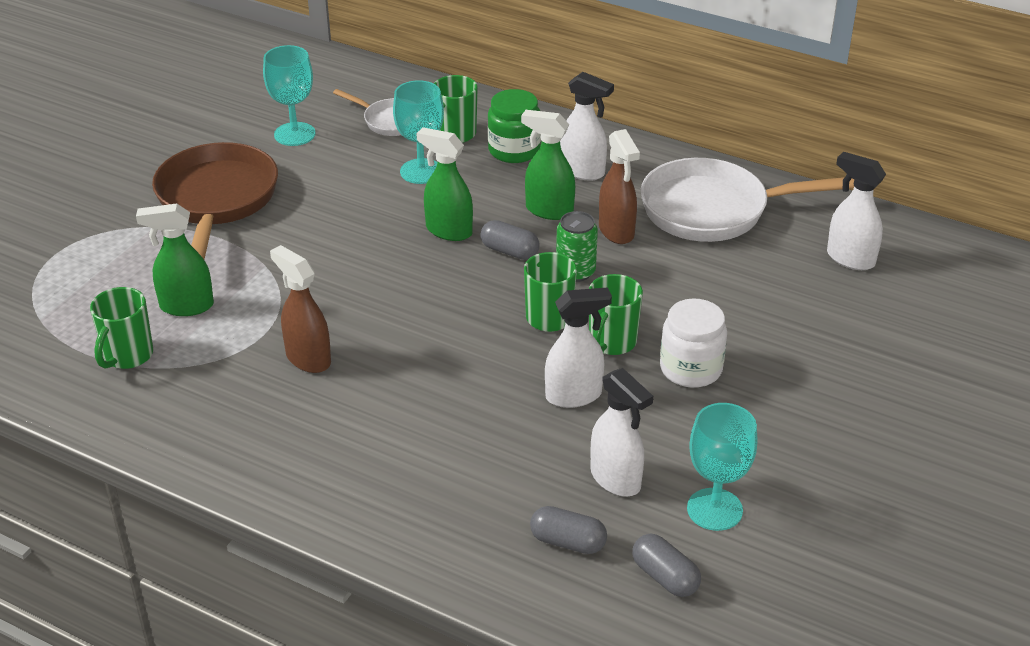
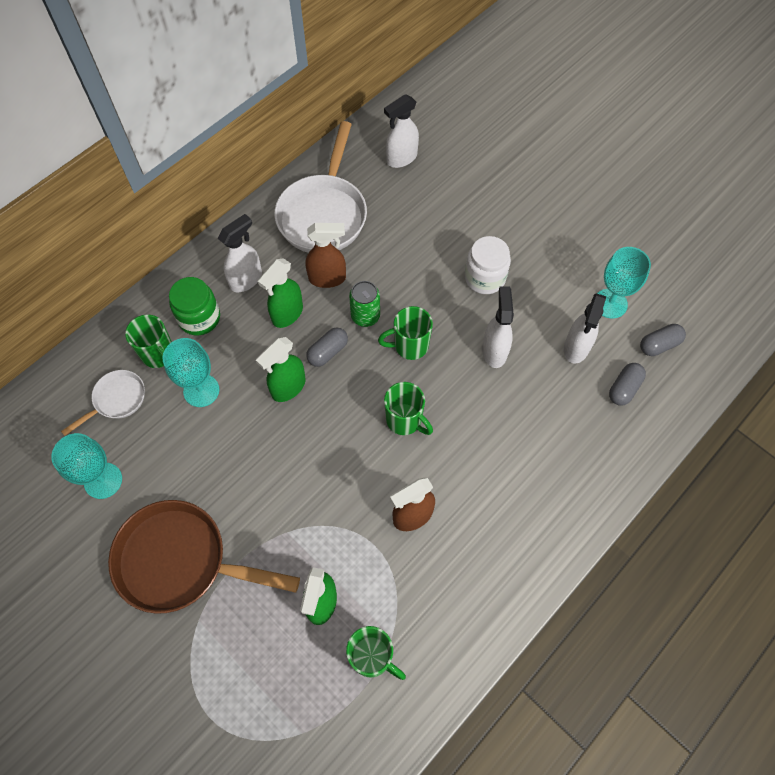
camera: 75 degrees left, 25 degrees up
(611, 342) = (447, 315): green mug -> green mug (405, 420)
(616, 479) = (576, 348): white spray bottle -> white spray bottle turned 135 degrees clockwise

